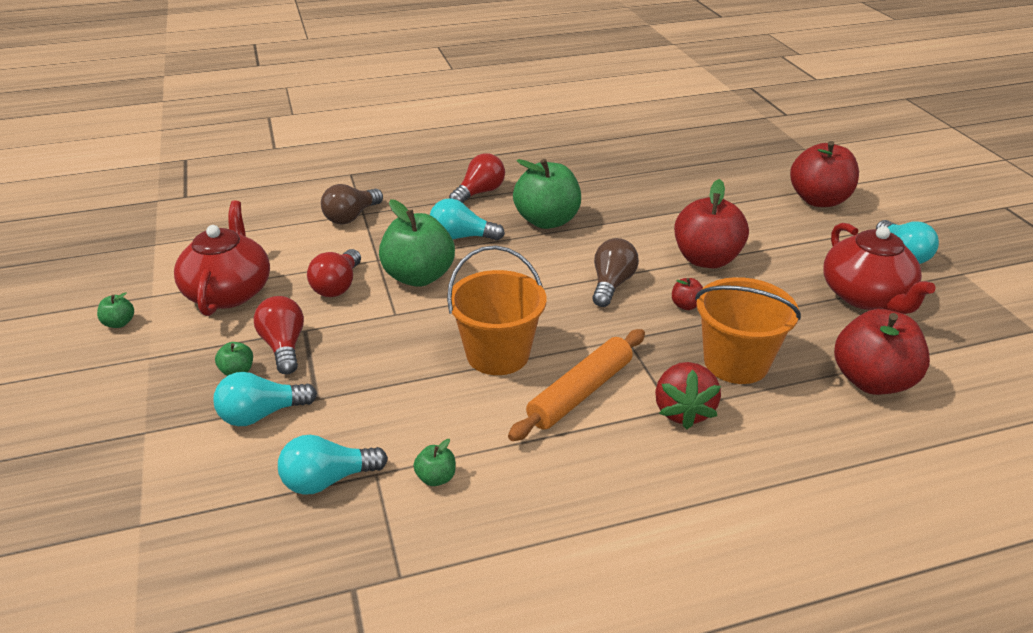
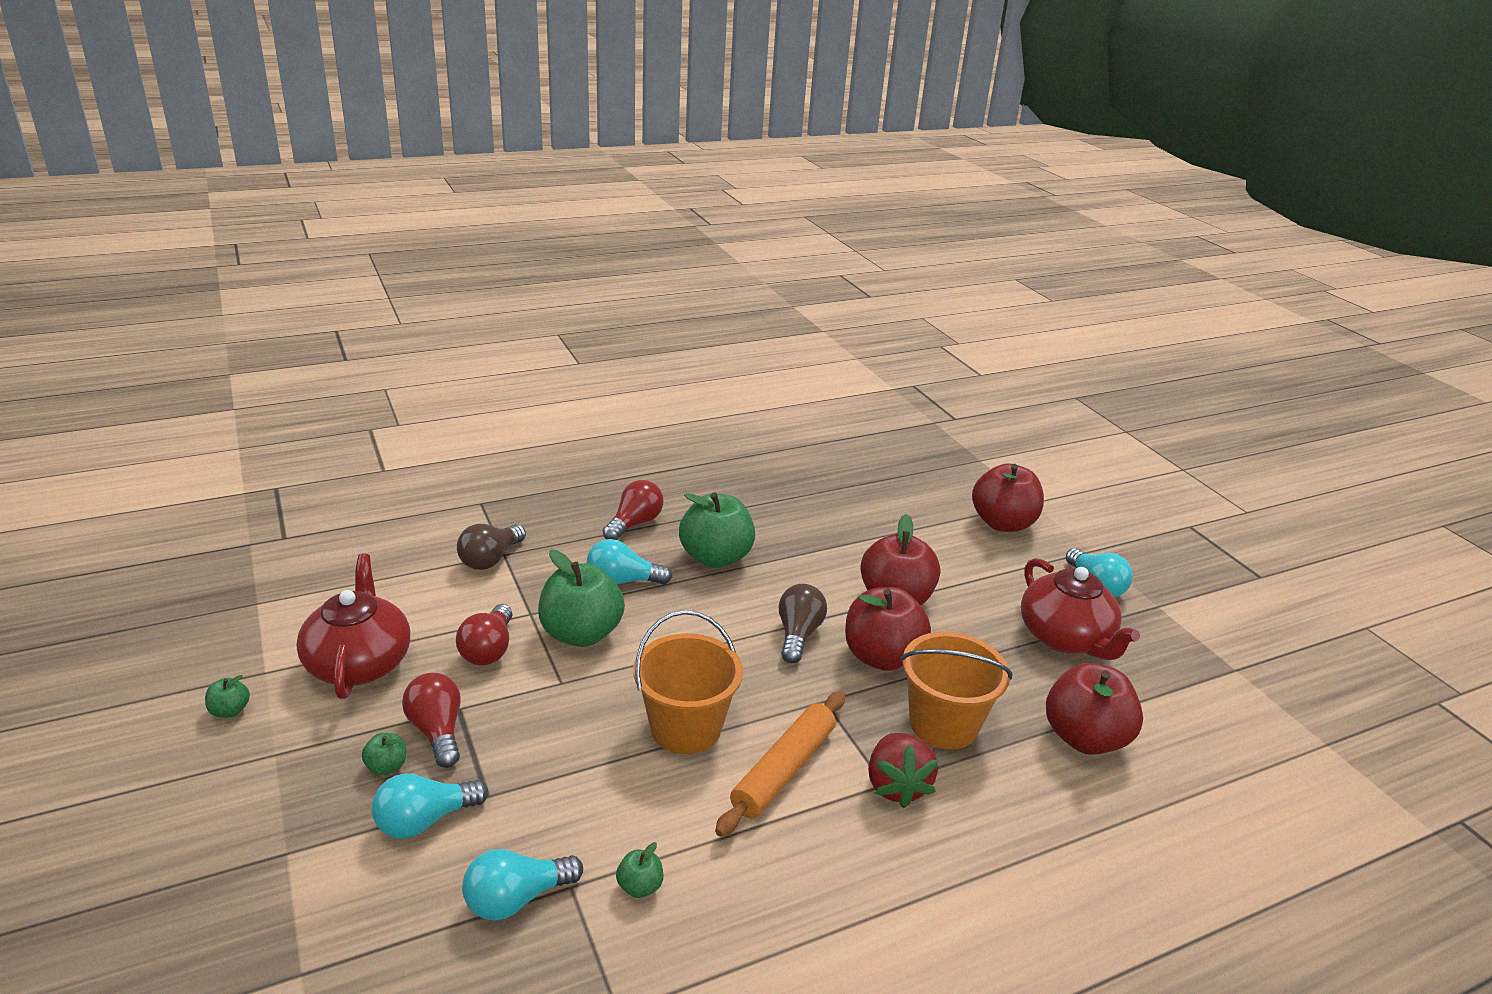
camera: 10 degrees left, 5 degrees down
(686, 305) = (881, 657): red apple -> red apple, size x2.34

